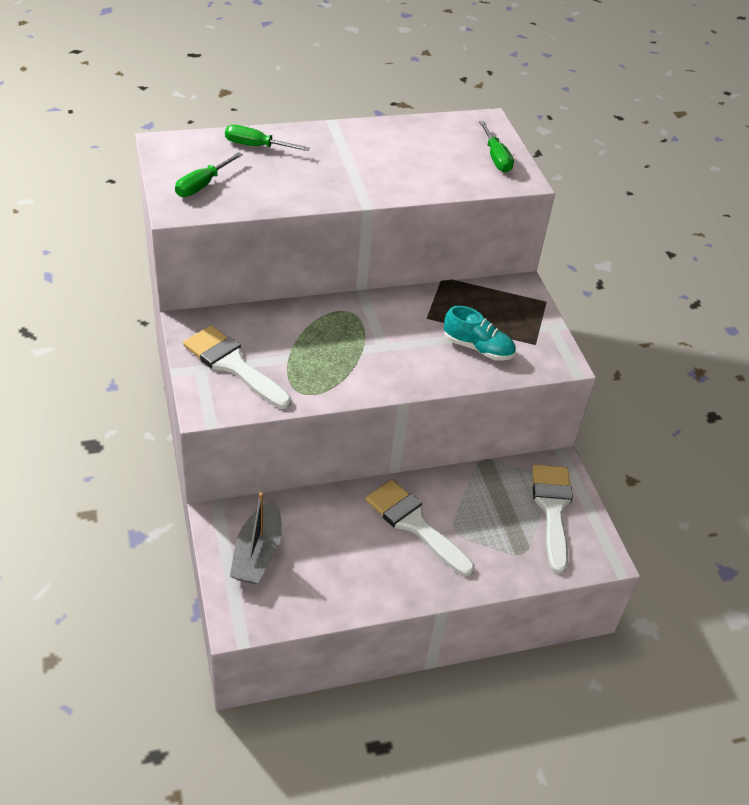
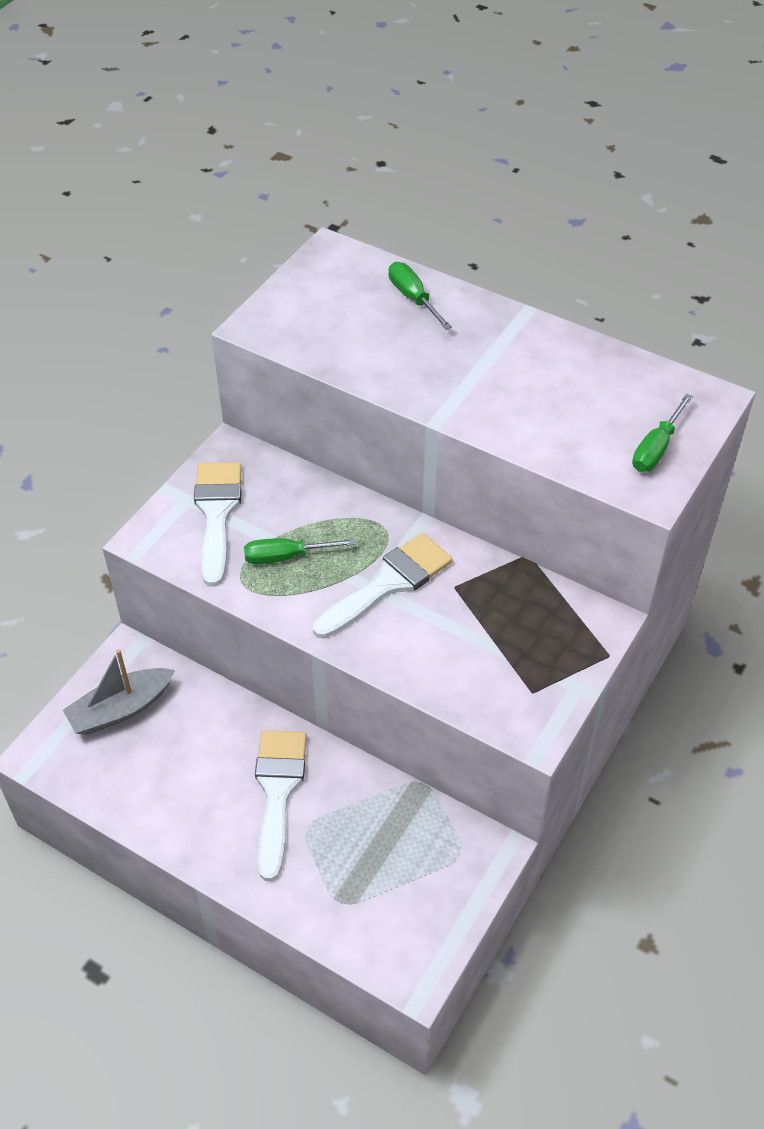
camera: 50 degrees right, 5 degrees up
(202, 185) = (308, 313): green screwdriver -> green screwdriver (285, 557)
(478, 348) = (463, 654): turquoise shoe -> none
(552, 509) = (426, 887): white brush -> white brush (389, 583)

